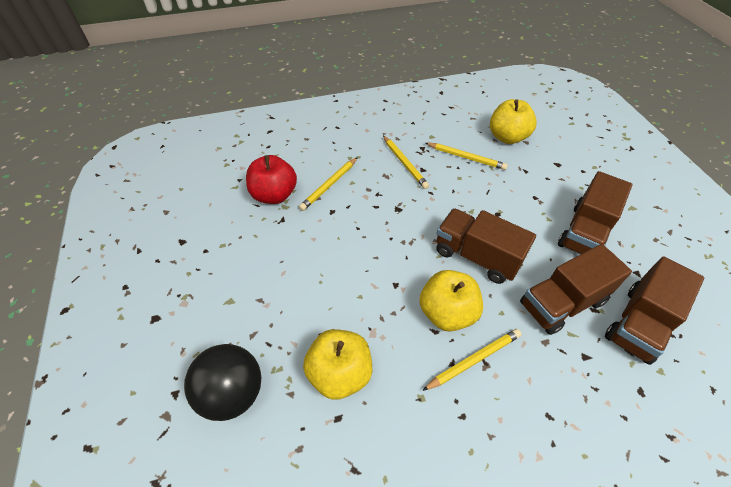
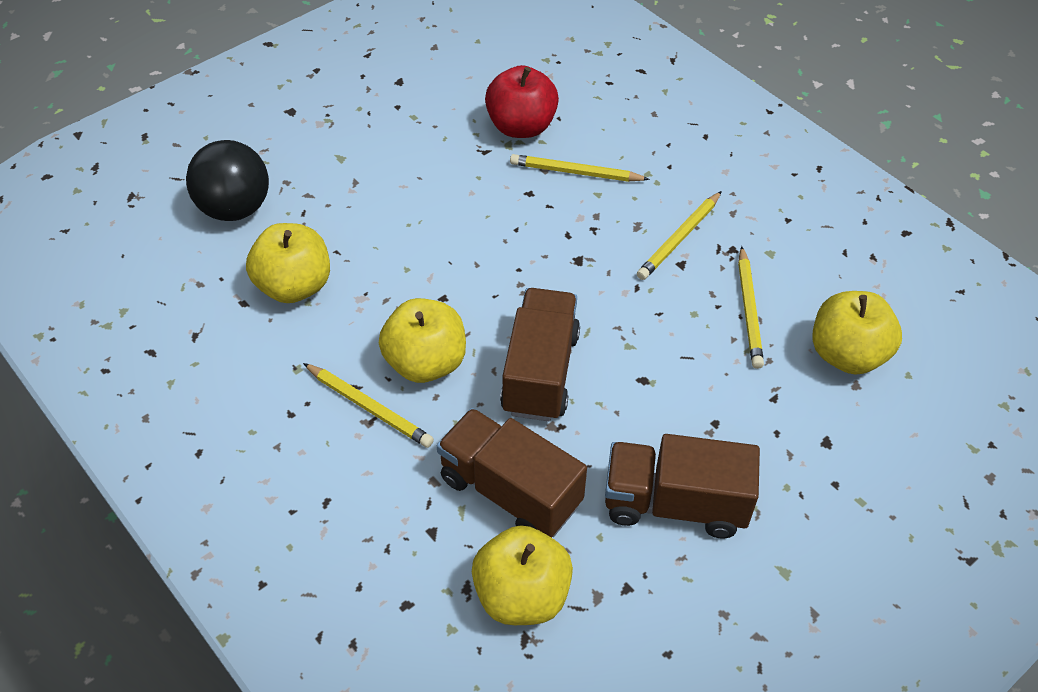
camera: 65 degrees right, 0 degrees up
(639, 324) = (522, 595): brown truck -> yellow apple

